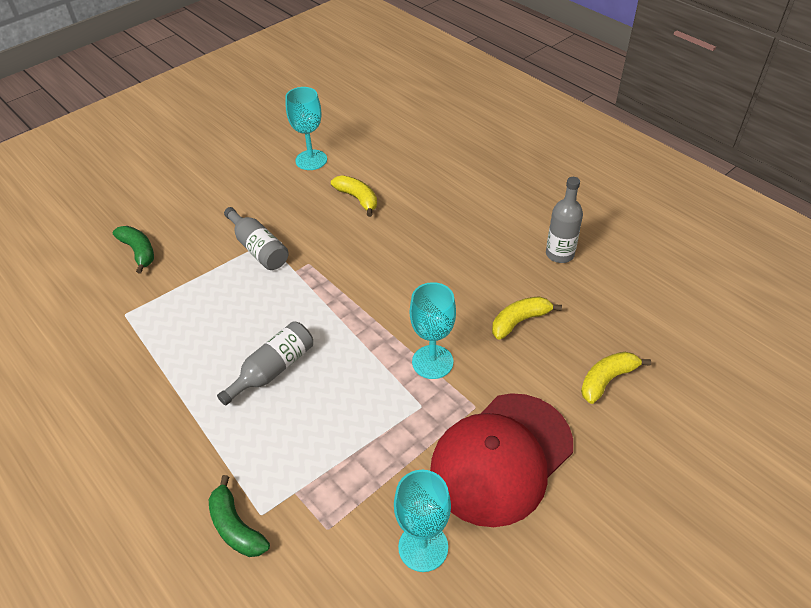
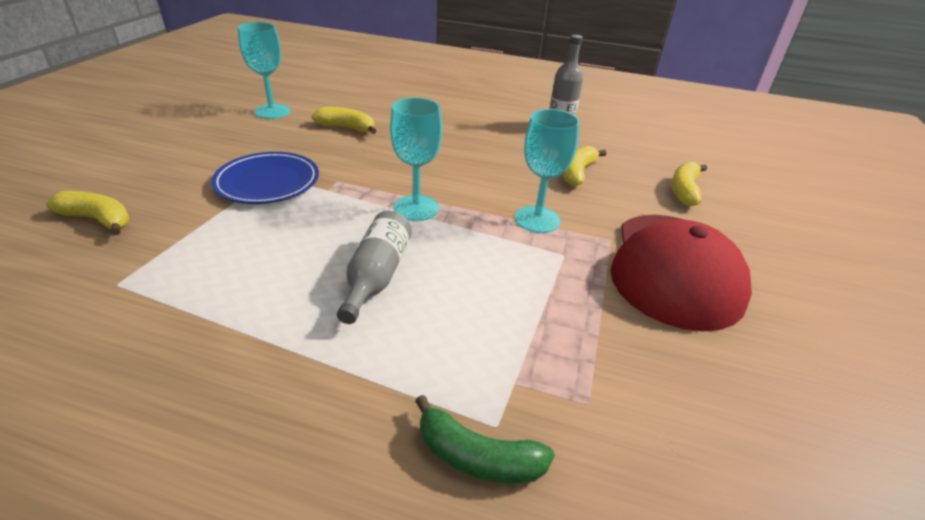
camera: 35 degrees left, 10 degrees down
(139, 251) = (98, 219): green banana -> yellow banana
(258, 248) = (267, 182): grey bottle -> blue plate
(423, 547) = (698, 372): turquoise goblet -> turquoise goblet (416, 208)

